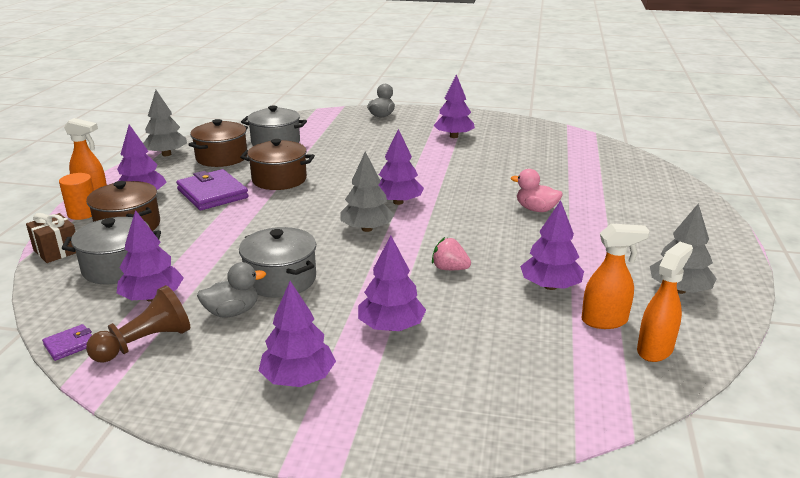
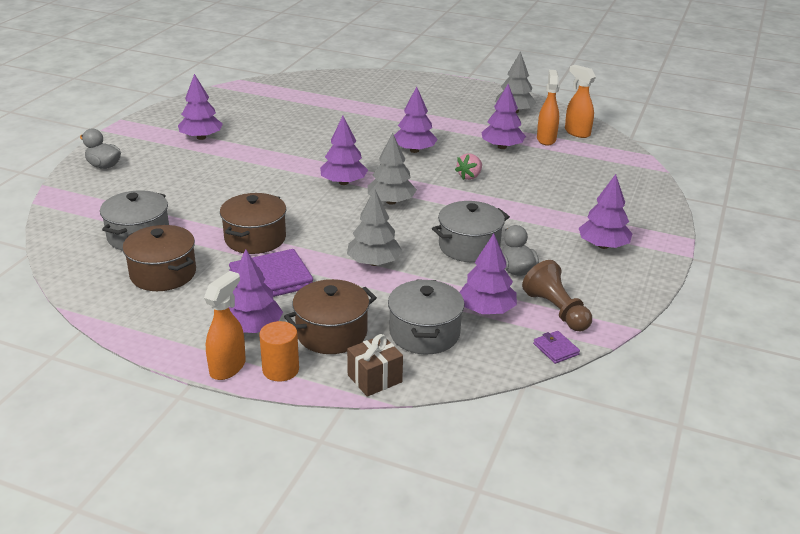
camera: 80 degrees left, 5 degrees up
(166, 154) = (120, 315): grey tree -> grey tree (374, 262)
(391, 326) = (544, 207): purple tree -> purple tree (414, 150)
(536, 209) = (384, 130): pink duck -> none

